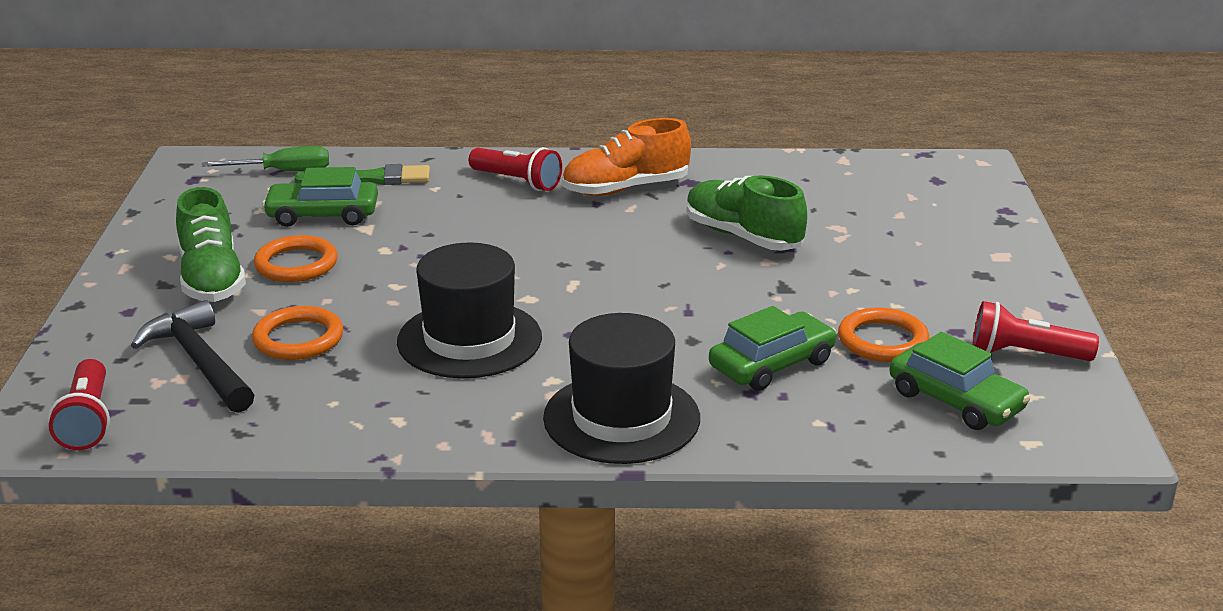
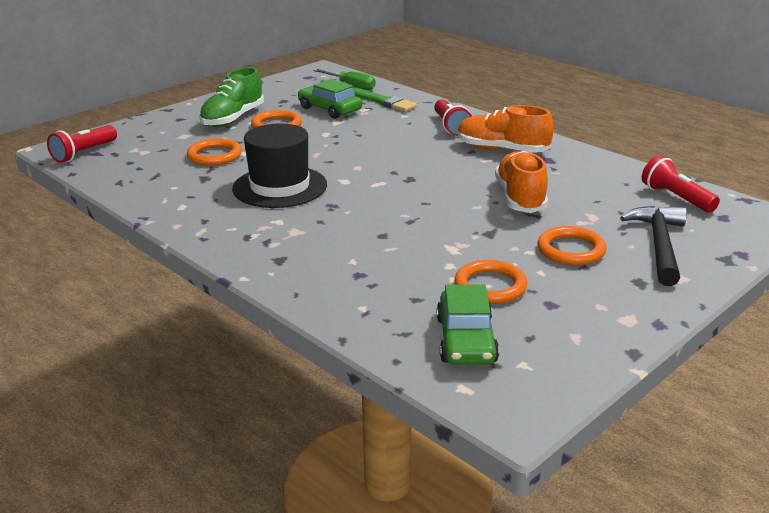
camera: 45 degrees right, 0 degrees up
(200, 363) = (162, 149): black hammer -> black hammer (659, 245)
(621, 418) = (271, 253): black hat -> none
(743, 236) = (520, 198): green shoe -> orange shoe
(772, 364) = (399, 267): green car -> none
(881, 270) = (571, 250): none -> orange ring
(1025, 354) = (571, 339): red flashlight -> red flashlight (676, 198)

